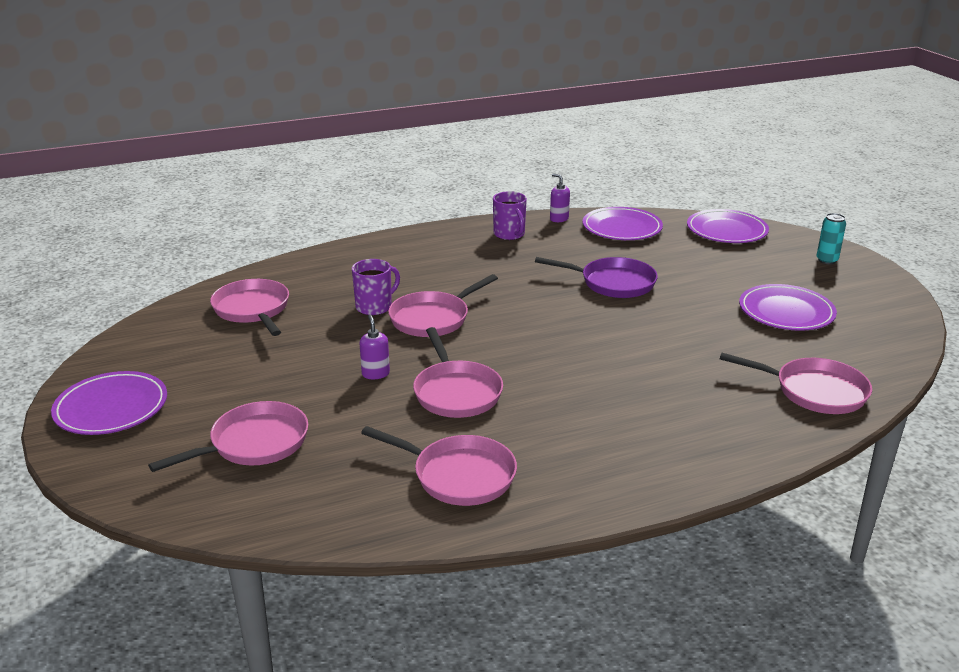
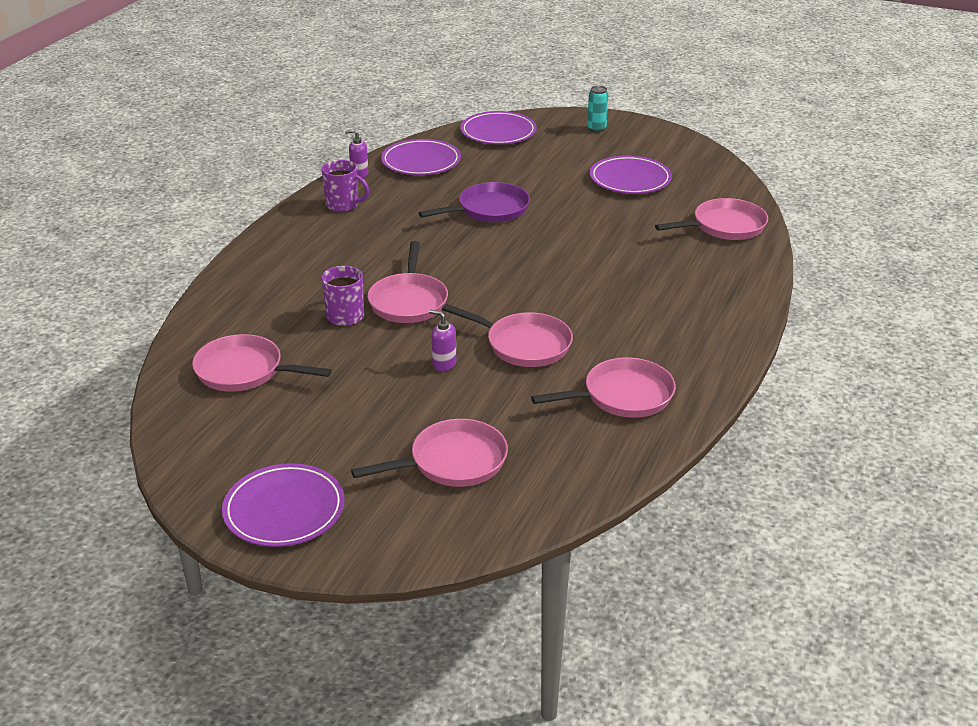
camera: 45 degrees left, 5 degrees up
(253, 444) = (452, 462): pink pan -> pink pan turned 60 degrees clockwise

